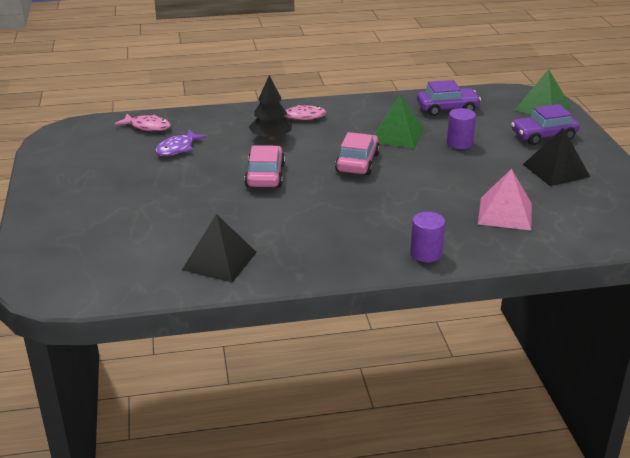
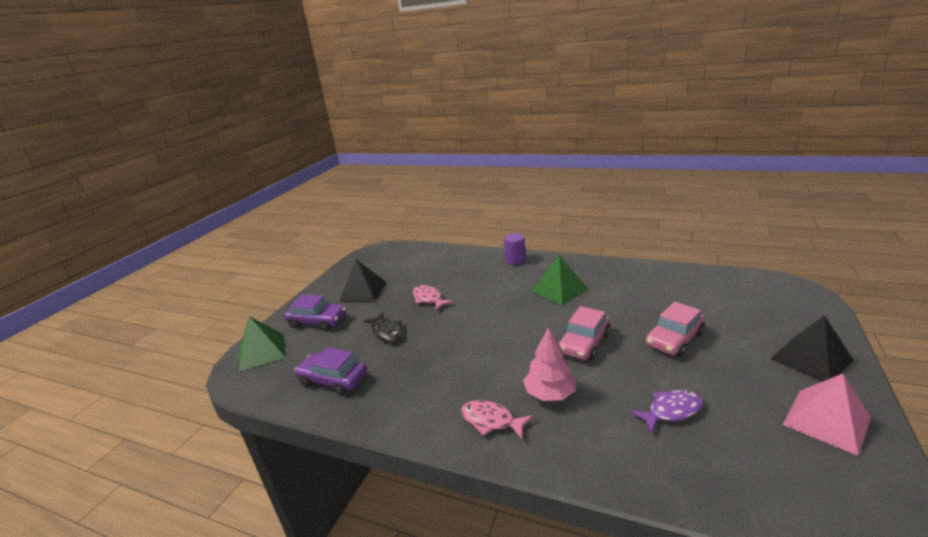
camera: 145 degrees left, 5 degrees down
(147, 127) = (715, 476): pink fish -> pink fish (429, 299)
(219, 261) = (653, 281): black pyramid -> black pyramid (811, 359)
(271, 138) = (550, 394): black tree -> pink tree
(357, 162) = (491, 335): pink car -> pink car (674, 339)
(397, 135) = (423, 357): green pyramid -> green pyramid (559, 290)
(459, 143) = (387, 332): purple cylinder -> black fish
(505, 213) = (440, 271): pink pyramid -> pink pyramid (826, 421)

